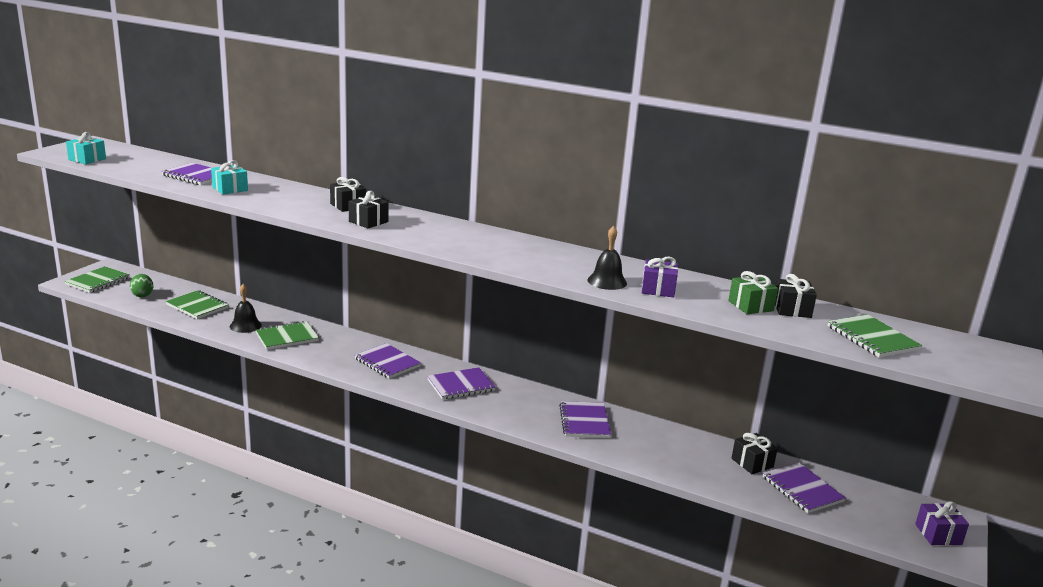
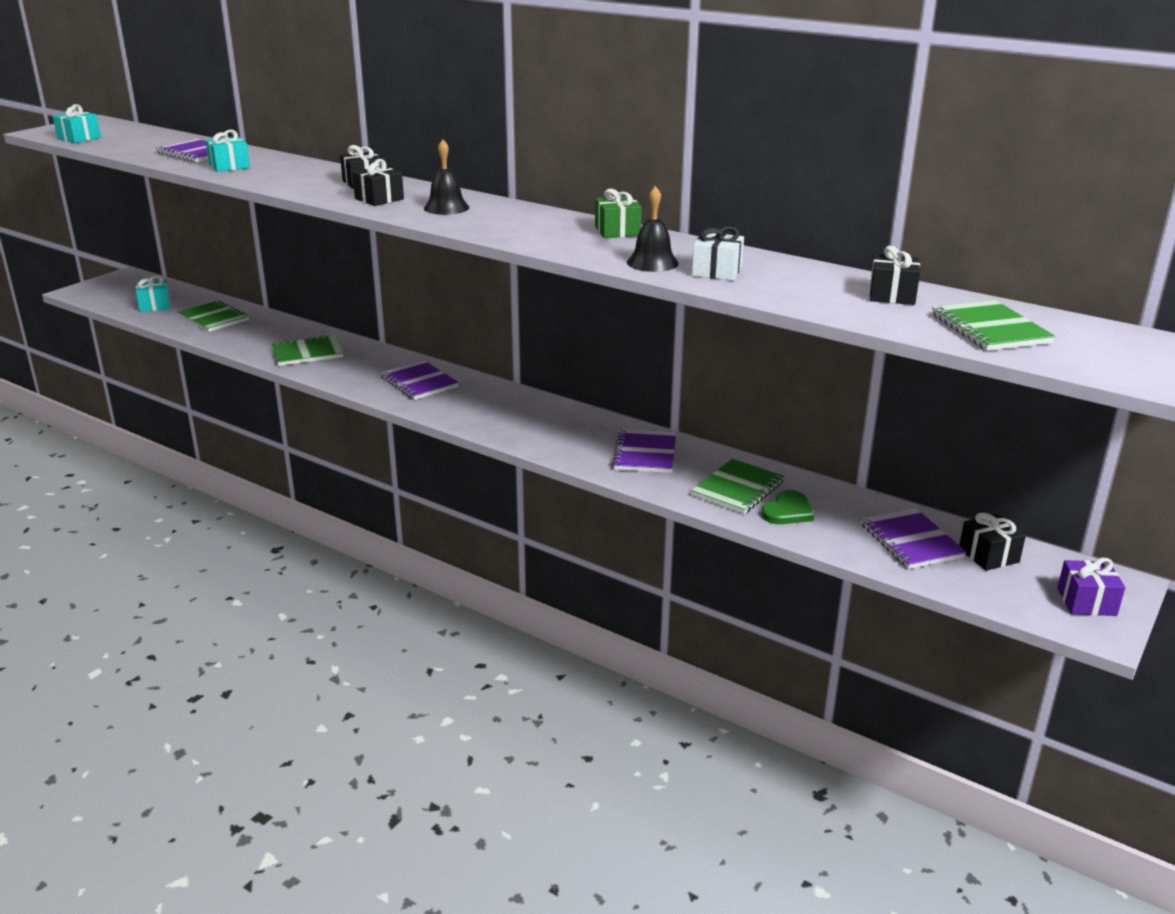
camera: 10 degrees right, 5 degrees up
(98, 281) = (109, 291): green notebook -> green notebook (738, 489)
(142, 295) = (155, 306): green egg -> turquoise gift
(245, 325) = (263, 339): black bell -> black bell (446, 208)
(461, 385) = (501, 409): purple notebook -> none
(658, 289) = (717, 271): purple gift -> white gift
(706, 468) = (788, 511): none -> green heart
(750, 306) = (835, 291): green gift -> green gift (617, 231)
(752, 463) = (853, 507): black gift -> black gift (988, 555)

